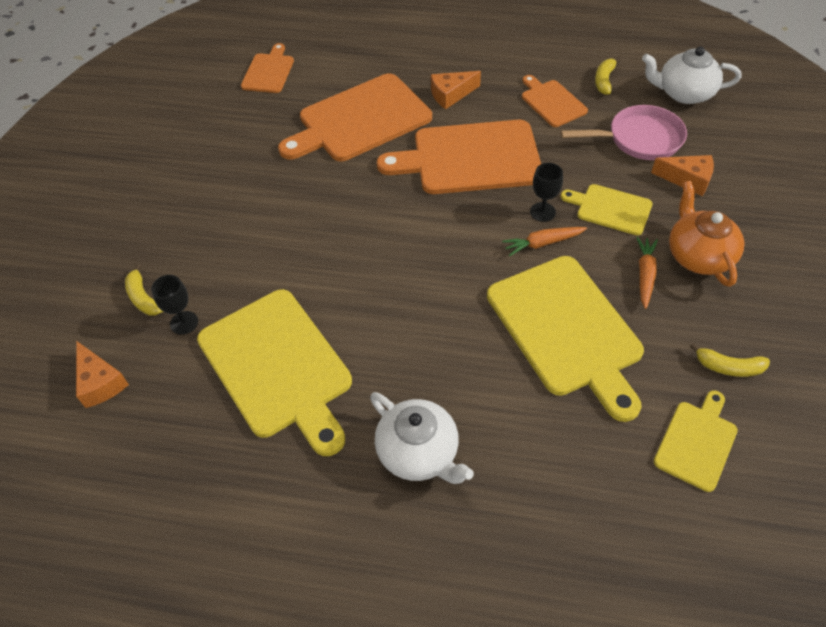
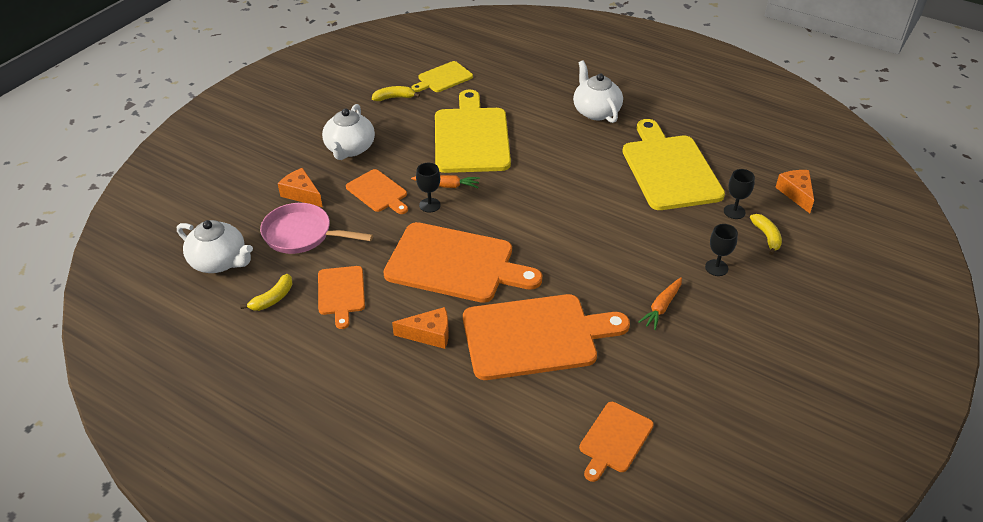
camera: 160 degrees left, 10 degrees down
(201, 239) = (716, 268): none -> black goblet
(610, 209) = (378, 192): yellow cutting board -> orange cutting board
(645, 275) = (395, 149): orange carrot -> orange carrot (662, 307)
(698, 255) = (350, 149): orange teapot -> white teapot
(728, 367) = (394, 98): yellow banana -> yellow banana turned 45 degrees counterclockwise

